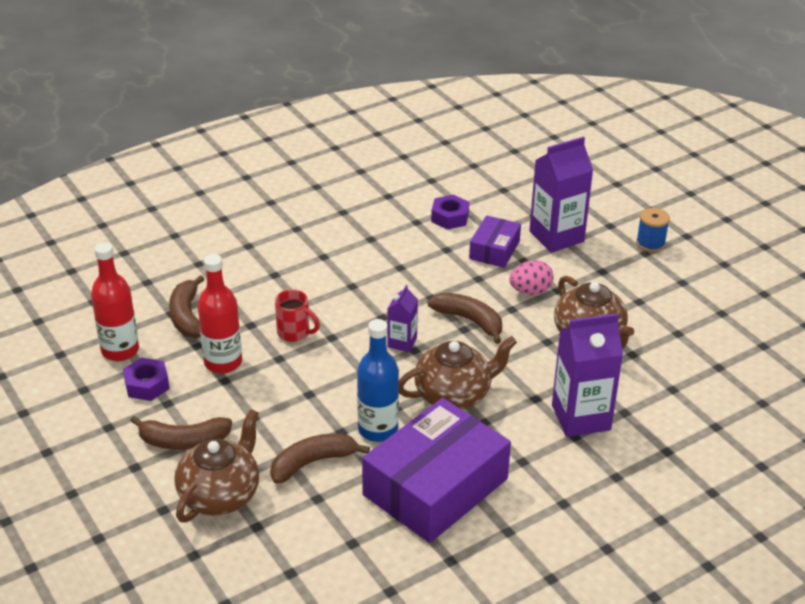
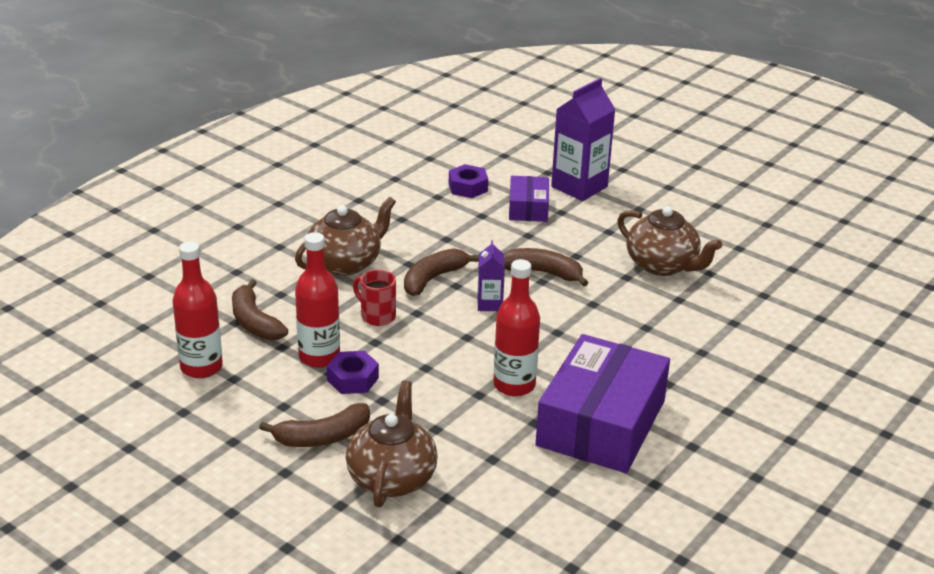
camera: 20 degrees left, 5 degrees down
(147, 385) = (251, 393): purple nut -> purple nut (353, 379)
(294, 333) = (377, 316): red mug -> red mug turned 150 degrees counterclockwise
(312, 462) = (468, 428): brown banana -> brown banana (433, 278)
(378, 430) = (514, 385): blue bottle -> red bottle
(454, 394) = (568, 339): brown teapot -> brown teapot (345, 263)
(530, 291) = (584, 237): pink egg -> none
(581, 417) = (698, 335): purple carton -> none
(650, 243) = (668, 178): blue spool -> none

